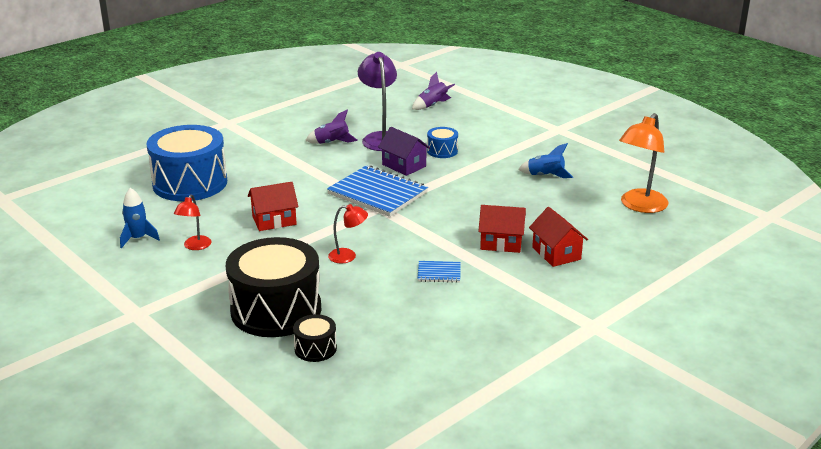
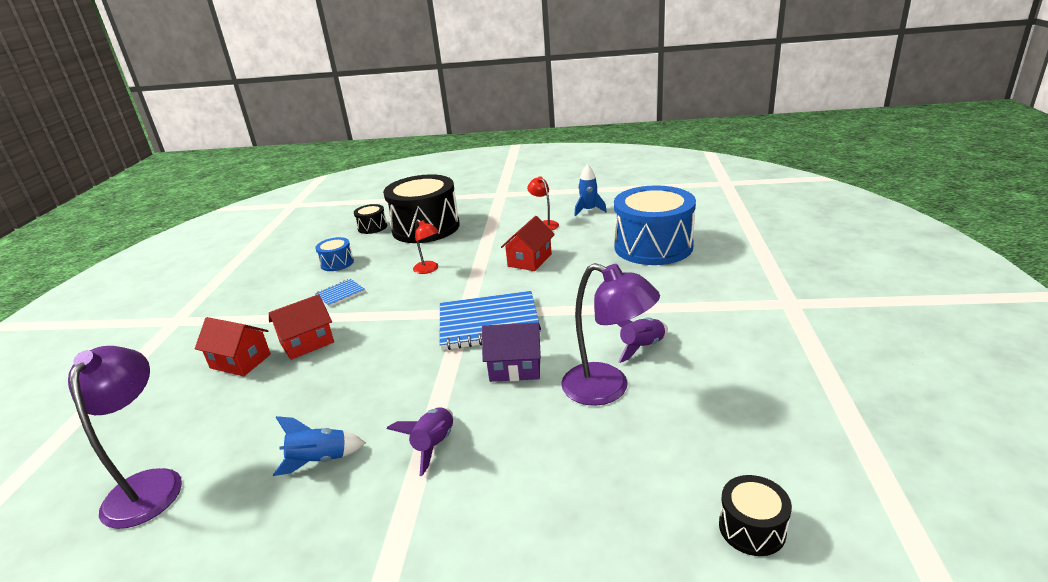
camera: 140 degrees right, 0 degrees up
(348, 256) = (429, 269): red lamp -> red lamp turned 90 degrees counterclockwise
(413, 92) = (752, 528): none -> black drum
(432, 105) = (662, 511): purple rocket -> purple rocket (434, 445)
(442, 151) = (504, 417): blue drum -> blue drum (337, 263)
(639, 206) = (149, 485): orange lamp -> purple lamp

